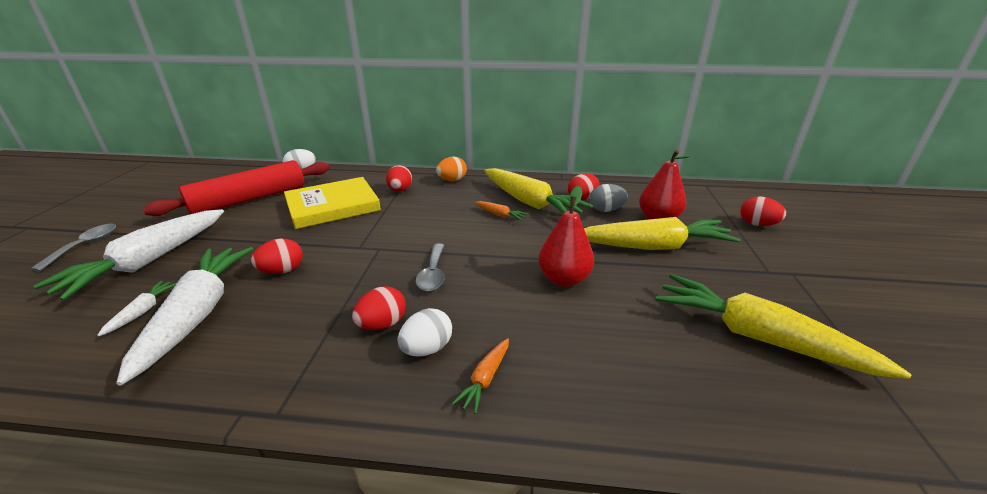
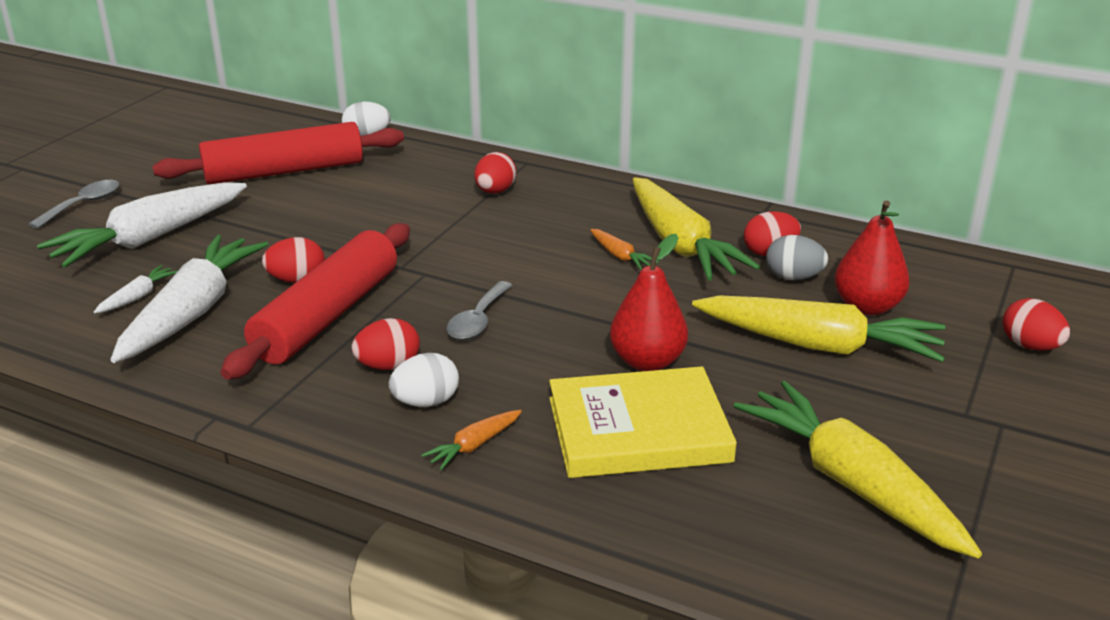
camera: 20 degrees right, 0 degrees up
(316, 293) = (327, 315): none -> red rolling pin
(333, 206) = (390, 201): yellow book -> yellow book (638, 429)
(452, 180) = (582, 187): orange egg -> none

